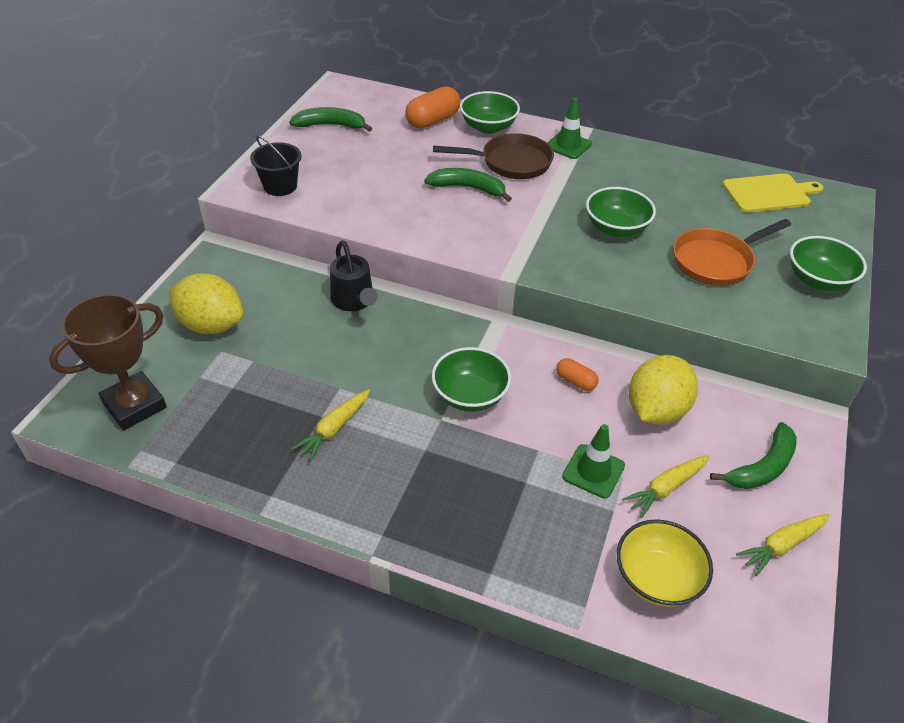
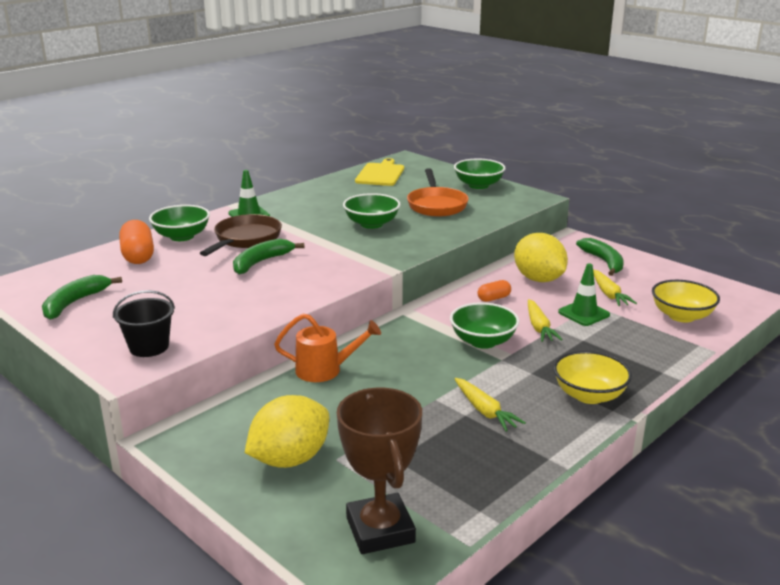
camera: 65 degrees left, 20 degrees down
(354, 301) = (325, 370): black watering can -> orange watering can
(403, 508) = (589, 395): none -> yellow bowl
(782, 545) = (666, 273): yellow carrot -> yellow carrot (539, 327)

